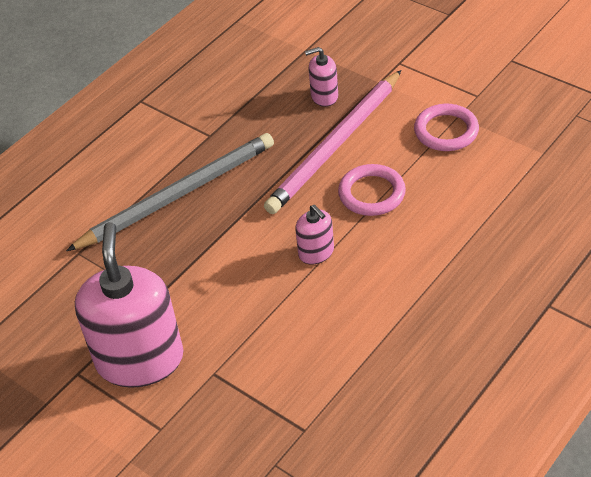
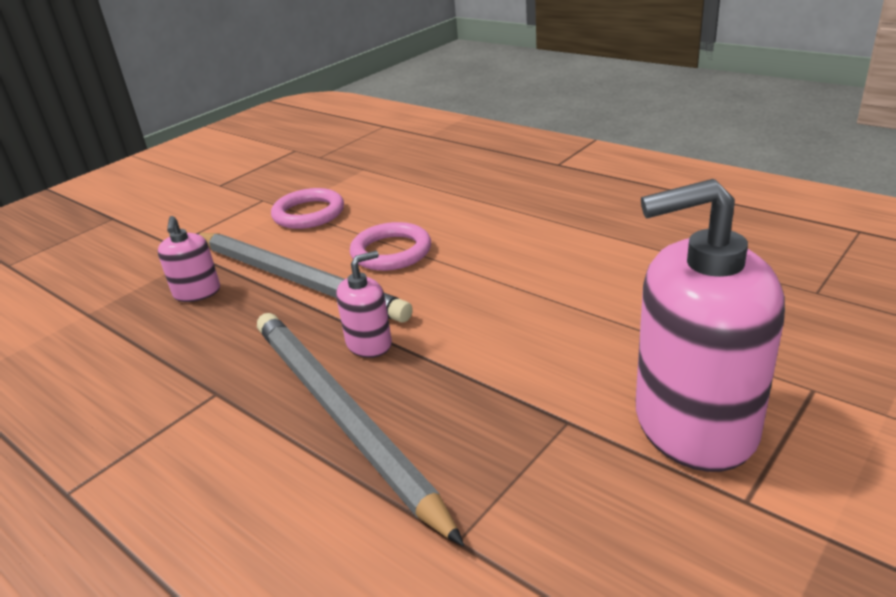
camera: 90 degrees left, 15 degrees down
(316, 252) = (482, 283): pink soap dispenser -> pink soap dispenser (369, 344)
(335, 145) = (297, 279): pink pencil -> grey pencil

